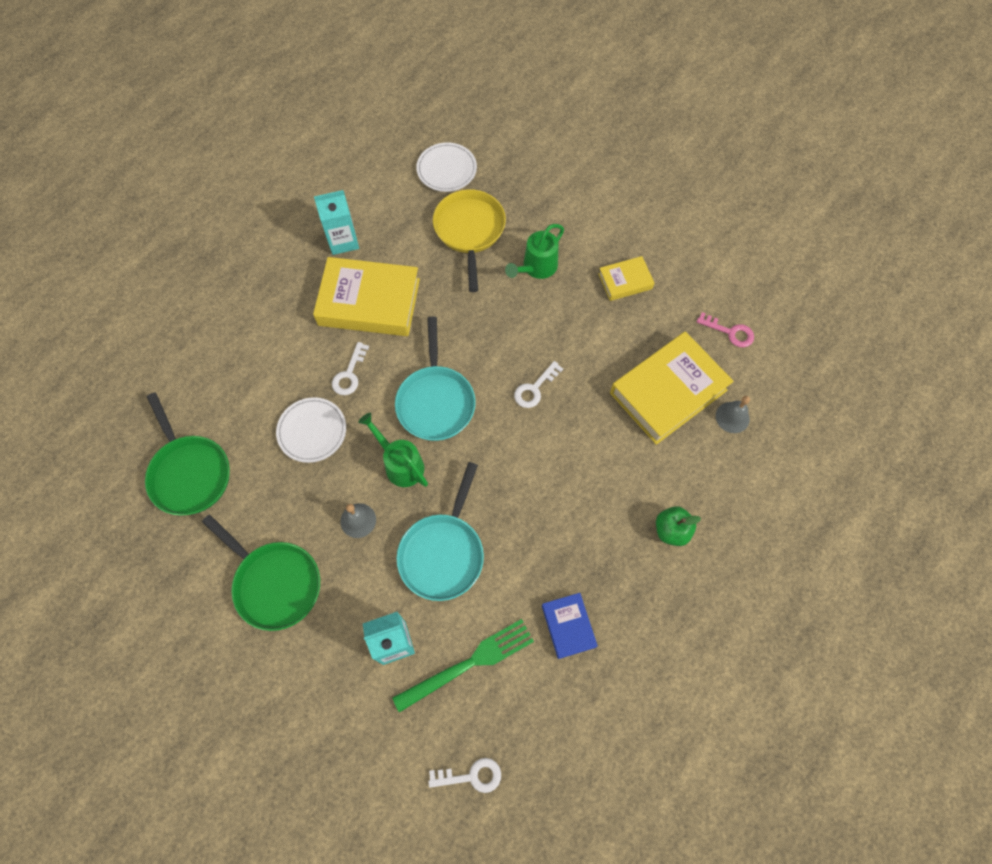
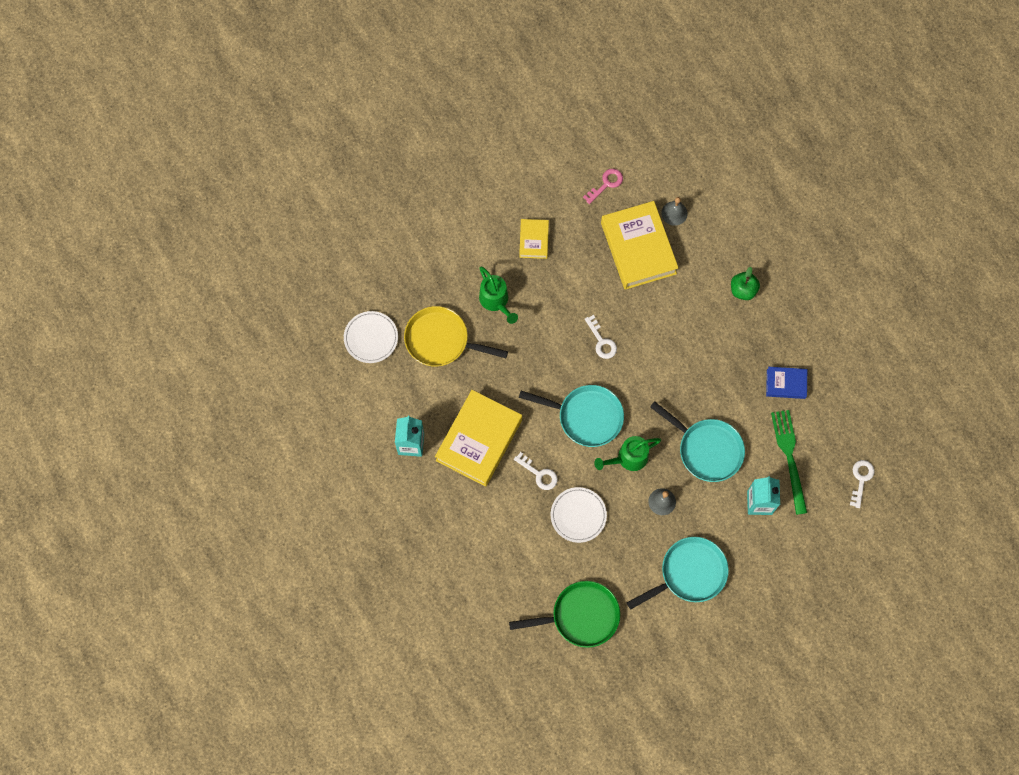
camera: 70 degrees left, 5 degrees up
(274, 583) = (689, 573): green pan -> turquoise pan

